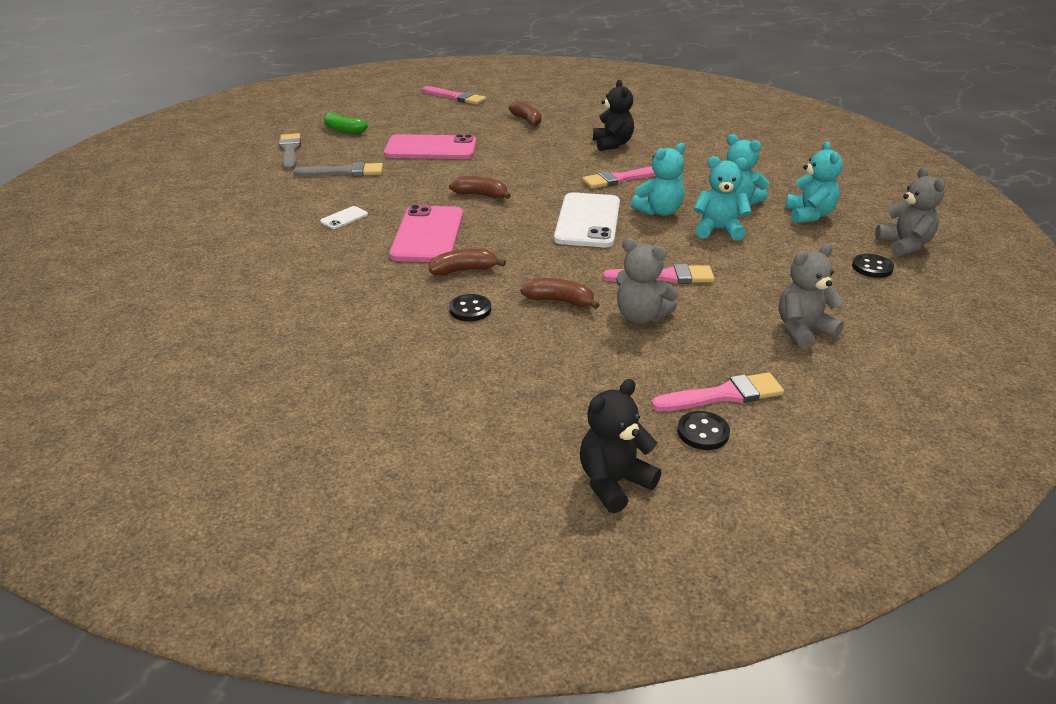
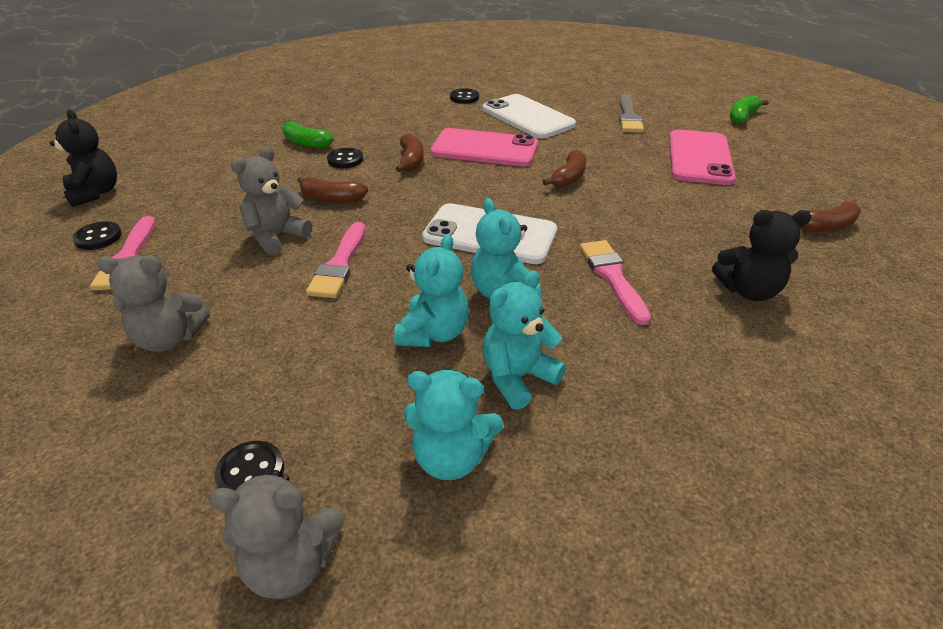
camera: 100 degrees right, 5 degrees up
(281, 258) = (464, 97): none -> black button
(290, 151) = (678, 96): grey brush -> none
(344, 218) = (528, 117): white phone -> white phone, size x2.34
(428, 346) = (306, 143): none -> green banana
(456, 97) = (897, 181): pink brush -> none
(559, 301) = (332, 199): brown banana -> brown banana turned 75 degrees clockwise
(803, 330) = (169, 338): grey teddy bear -> grey teddy bear turned 105 degrees clockwise

